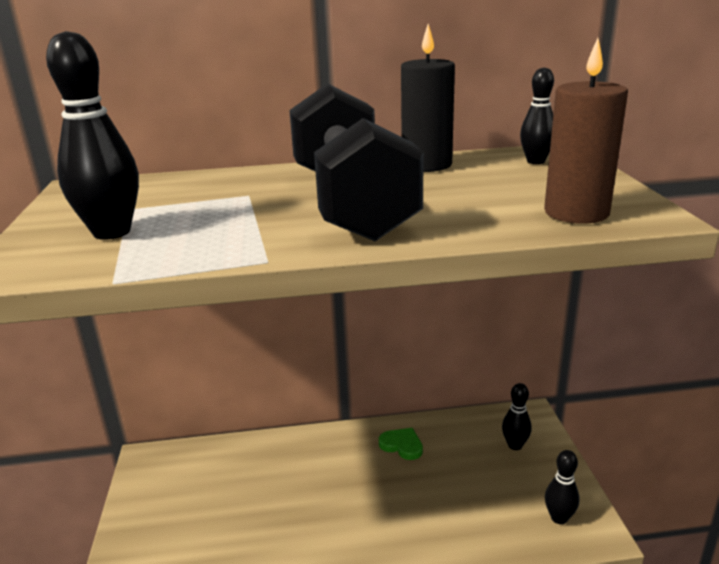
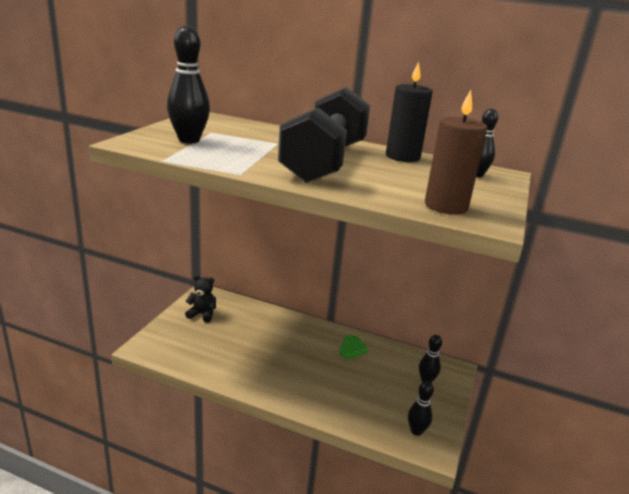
camera: 25 degrees right, 0 degrees up
(167, 492) = (202, 314): none -> black teddy bear
(402, 445) = (352, 349): green heart -> green heart turned 45 degrees clockwise

